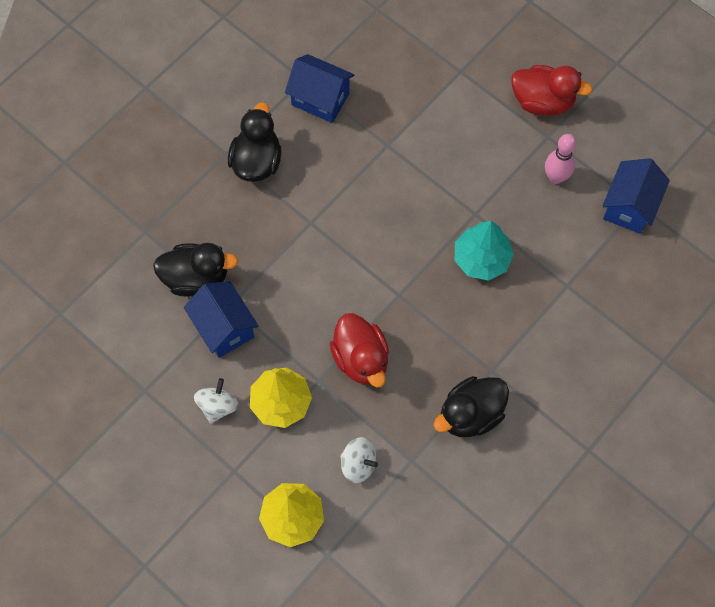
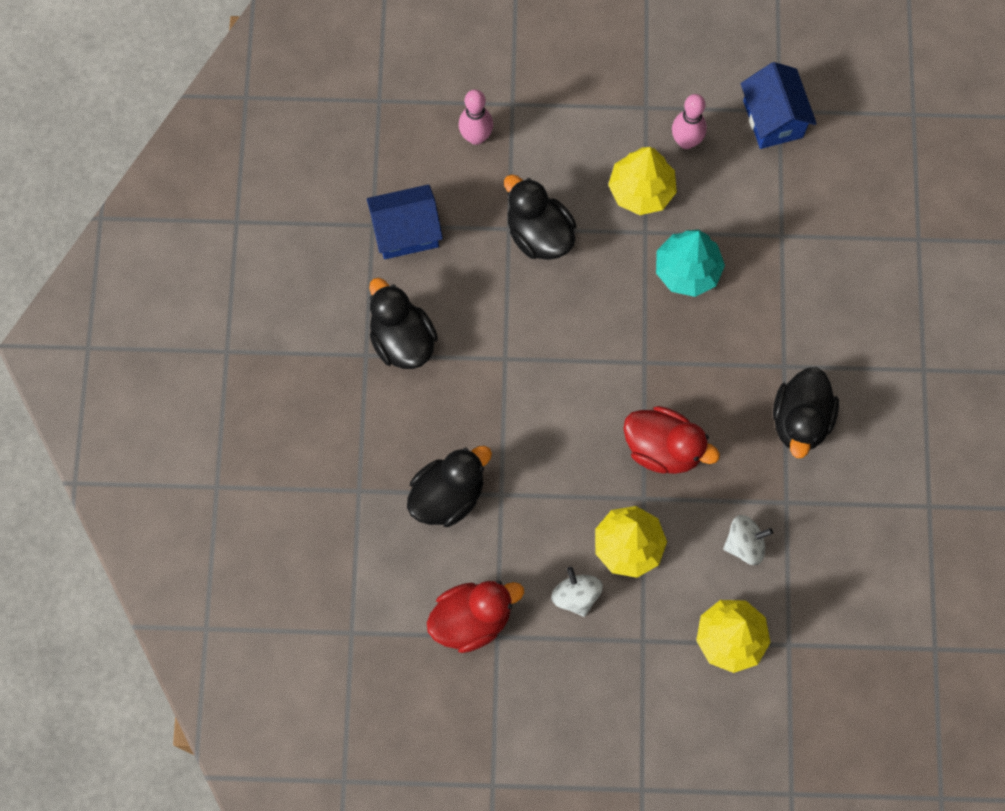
camera: 40 degrees left, 5 degrees up
(224, 328) = (516, 520): blue house -> none
(404, 163) = (539, 234): none -> black duck
(418, 74) = (476, 137): none -> pink bowling pin
(497, 186) = (641, 190): none -> yellow tree
(542, 101) = (612, 77): red duck -> red duck (472, 619)

